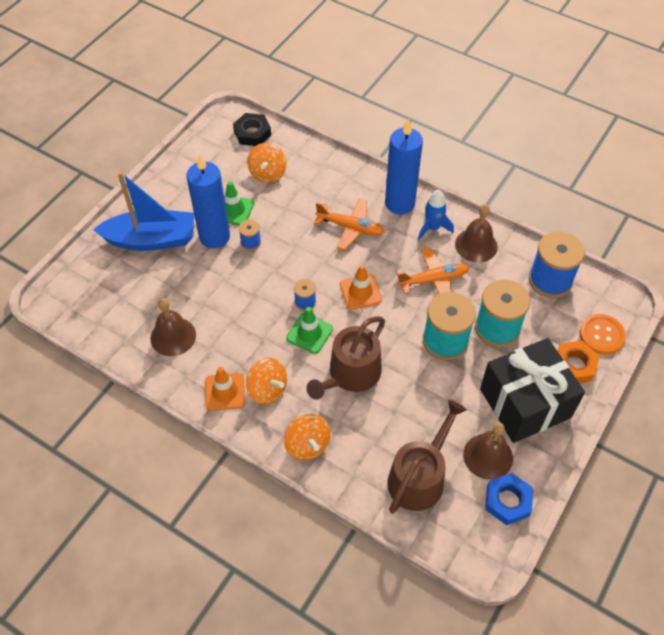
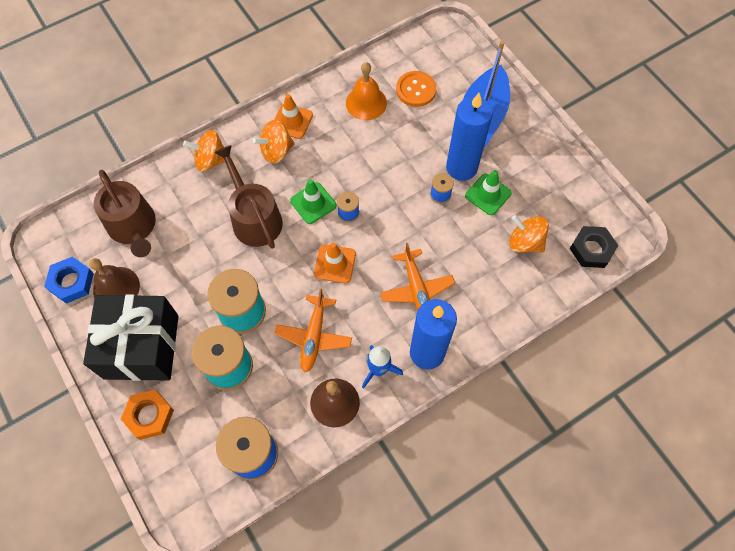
camera: 115 degrees right, 10 degrees up
(173, 336) = (366, 103): brown bell -> orange bell
(350, 228) = (416, 289): orange plane -> orange plane turned 60 degrees counterclockwise
(601, 335) = (163, 465): orange button -> orange button (416, 90)

